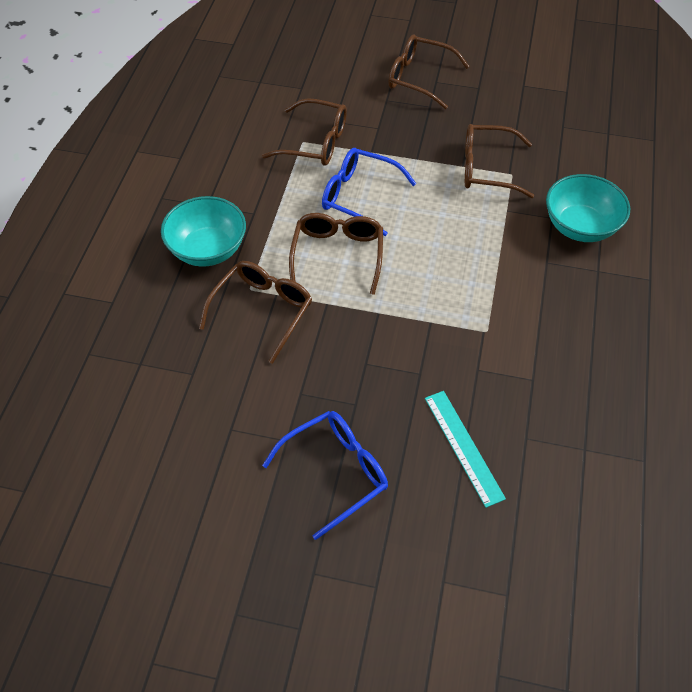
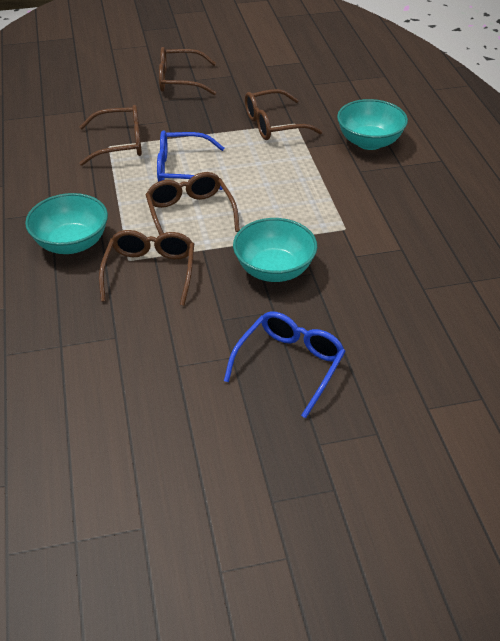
camera: 25 degrees left, 10 degrees down
(383, 354) = (274, 270): none -> turquoise bowl
(463, 447) = (380, 311): turquoise ruler -> none

